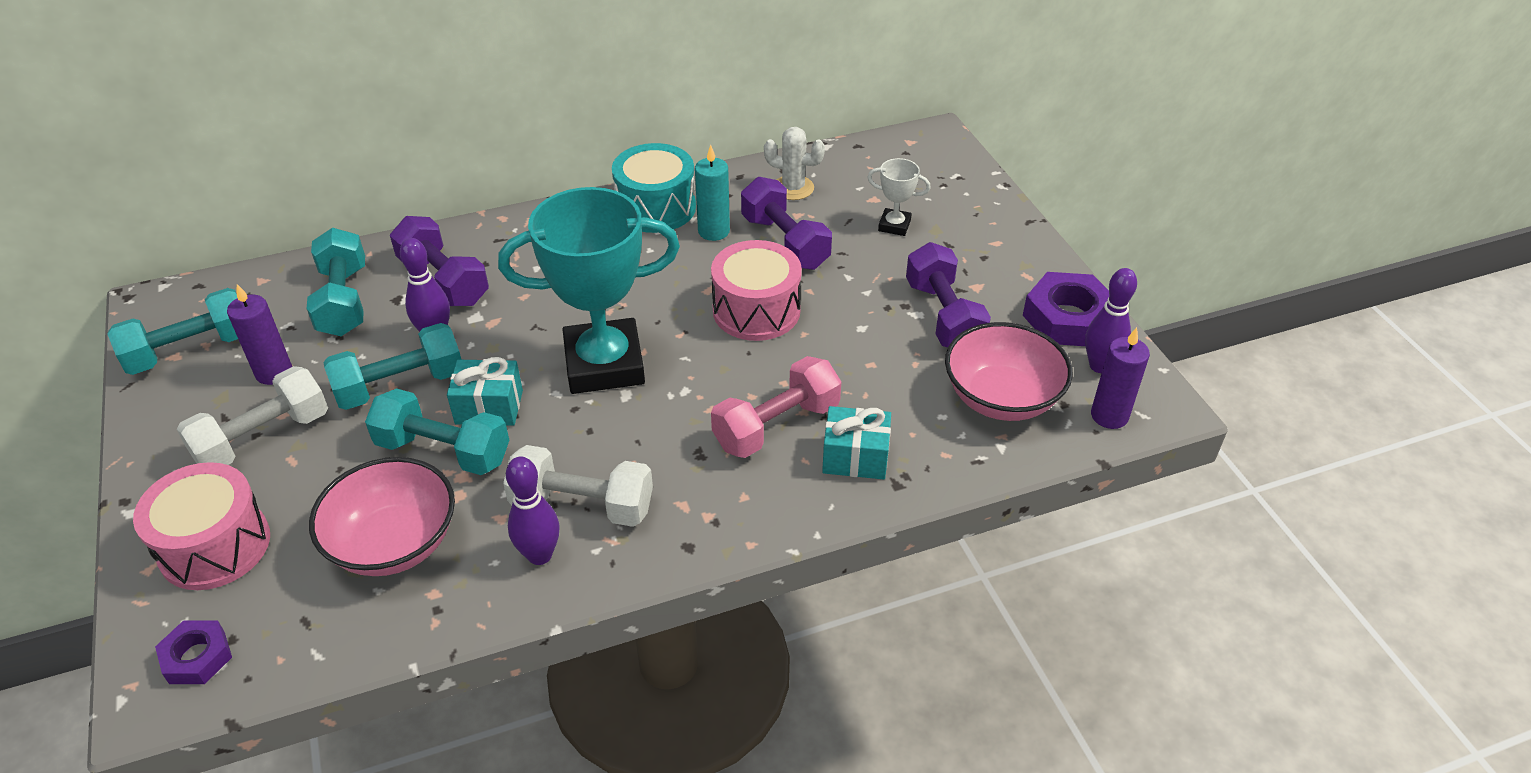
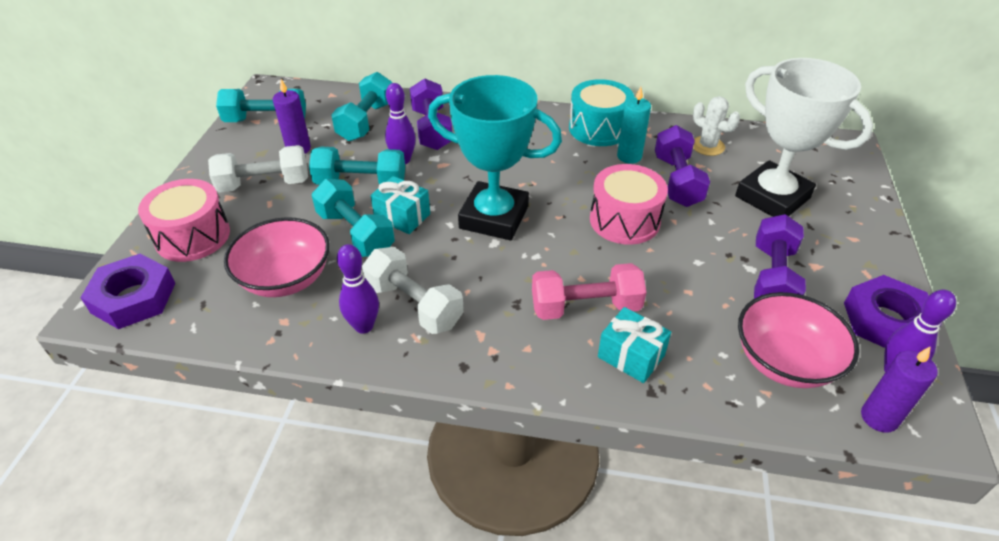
camera: 30 degrees right, 0 degrees up
(197, 657) = (134, 298): purple nut -> purple nut, size x1.70
(894, 225) = (772, 197): white trophy -> white trophy, size x2.35

